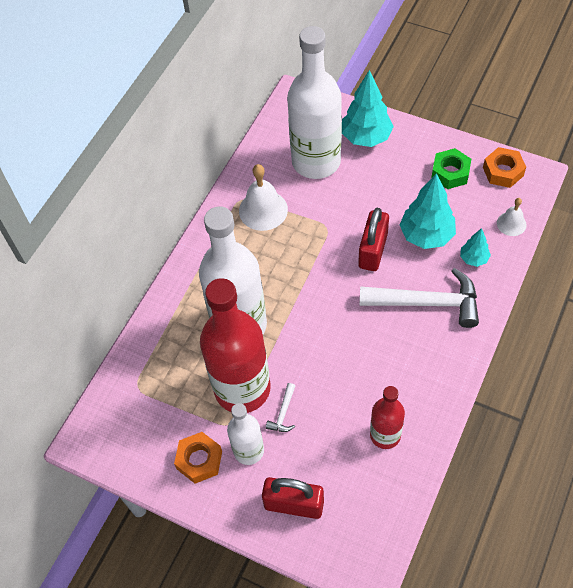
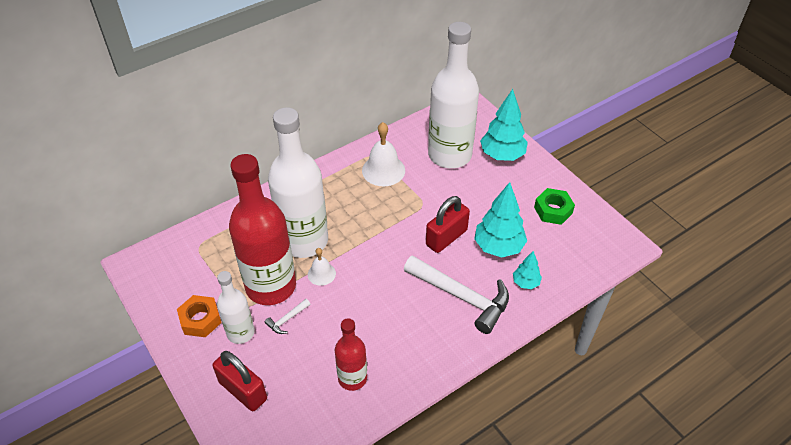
camera: 25 degrees right, 10 degrees down
(503, 171) = (599, 229): orange nut -> none
(511, 223) = (578, 271): white bell -> white bell (321, 274)

